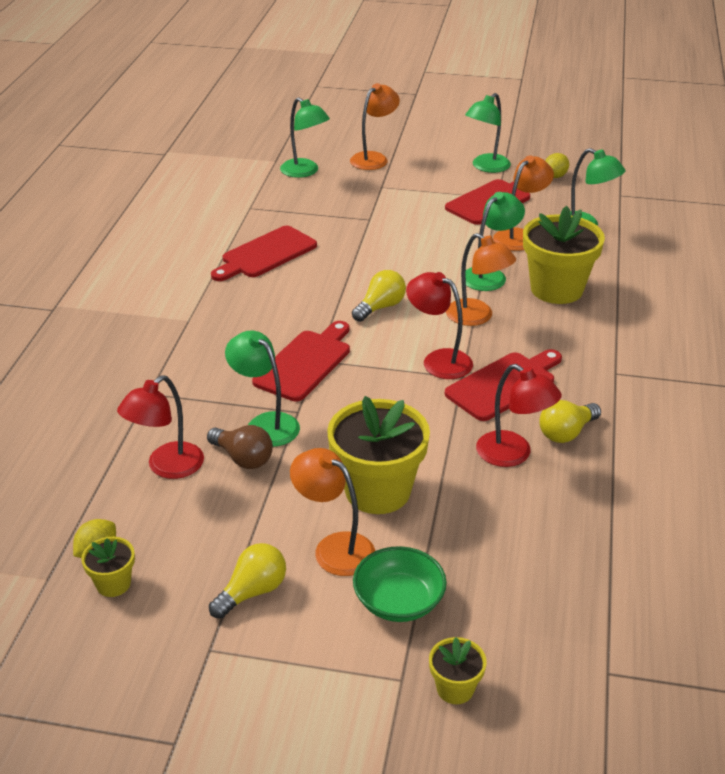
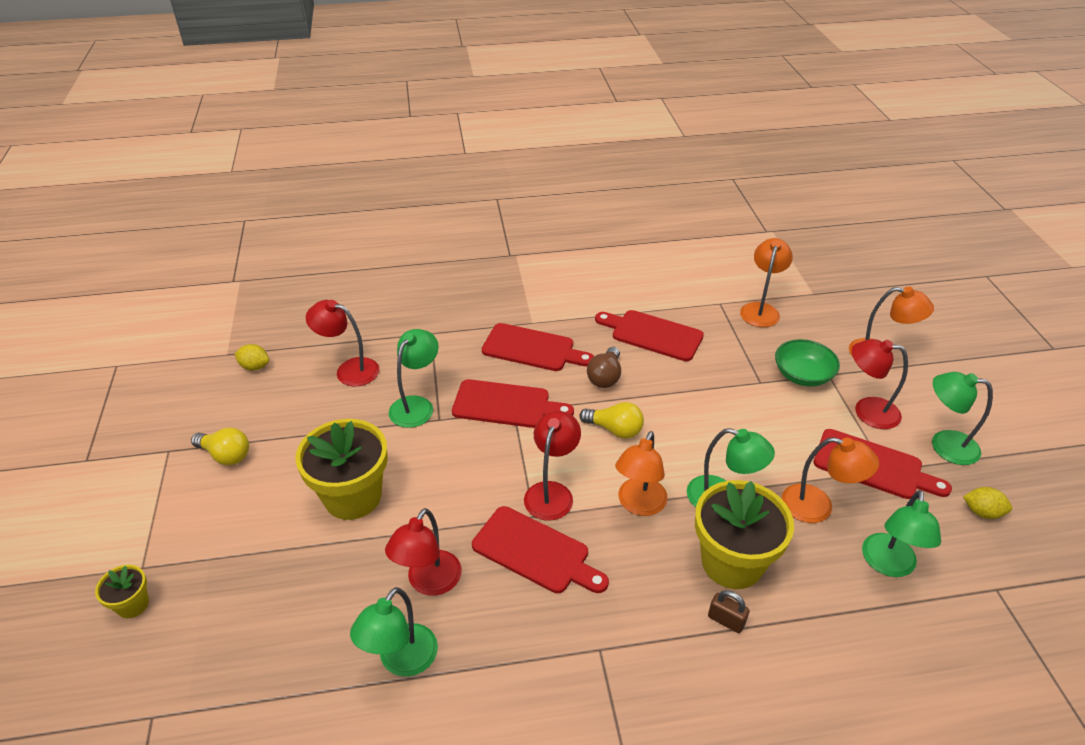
camera: 70 degrees right, 5 degrees up
(113, 584) = (226, 384): yellow flower pot -> none
(231, 329) = (532, 349): none -> red cutting board
(243, 458) = (371, 405): brown light bulb -> brown light bulb (605, 377)
(305, 172) = (810, 317): green lamp -> green lamp (401, 661)
(334, 548) = (279, 488): orange lamp -> orange lamp (760, 309)
(399, 601) = (225, 544): green bowl -> green bowl (802, 375)
(433, 184) = (867, 411): none -> red lamp
(566, 433) = (477, 621): yellow light bulb -> none
(608, 307) = (726, 620): none -> brown padlock

